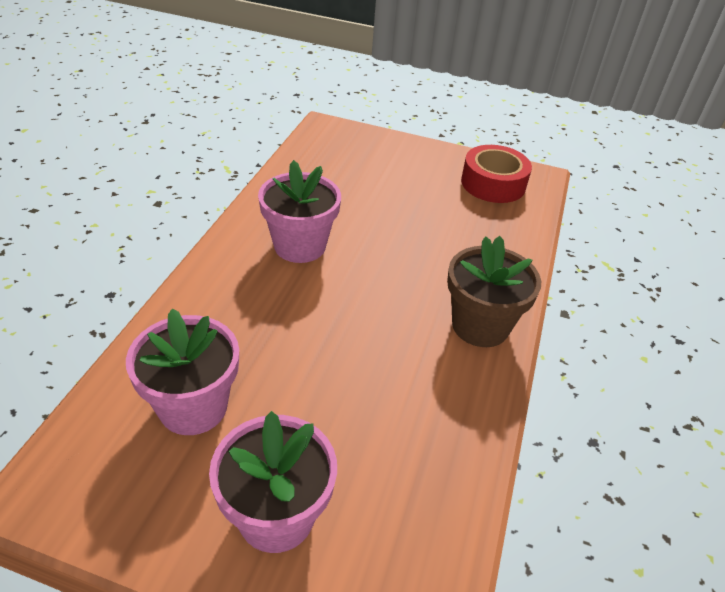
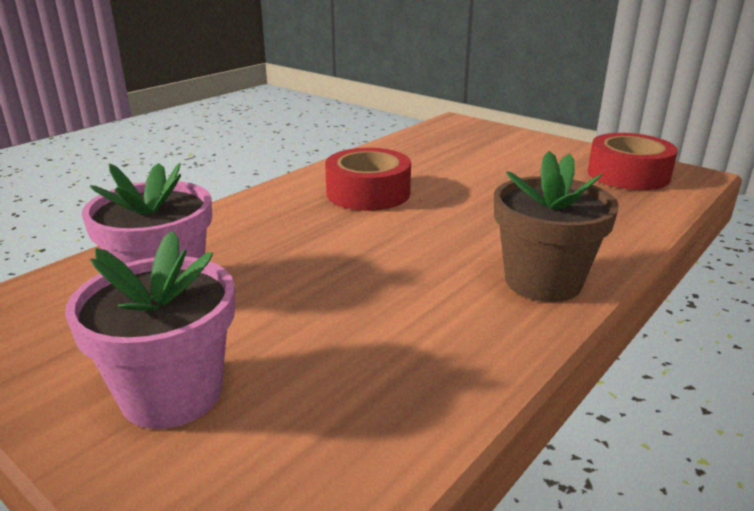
camera: 25 degrees right, 15 degrees down
(300, 246) = (368, 193): pink flower pot -> red tape

